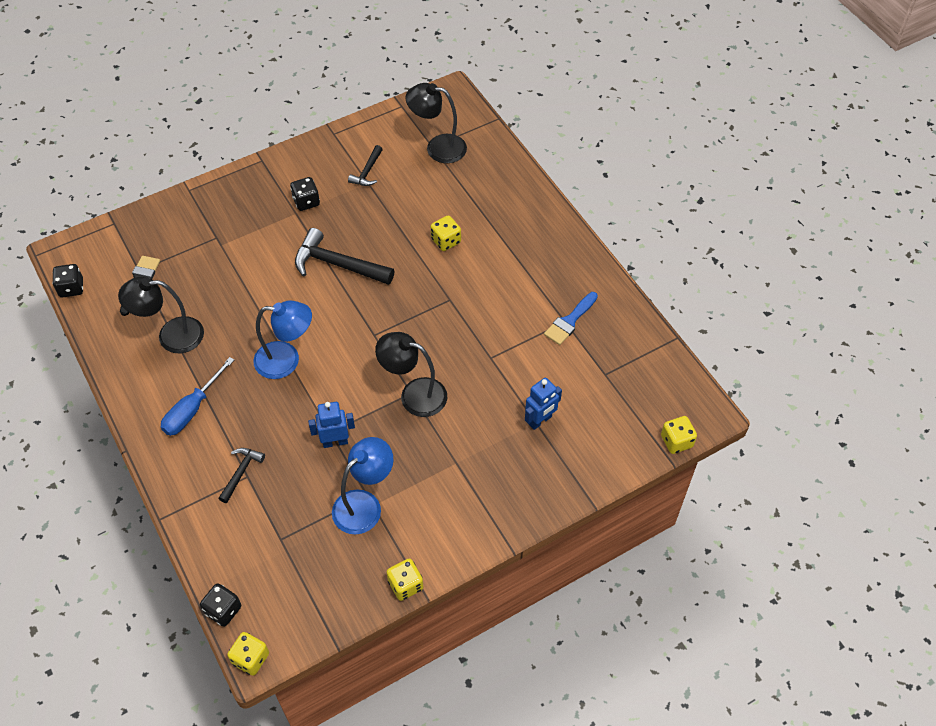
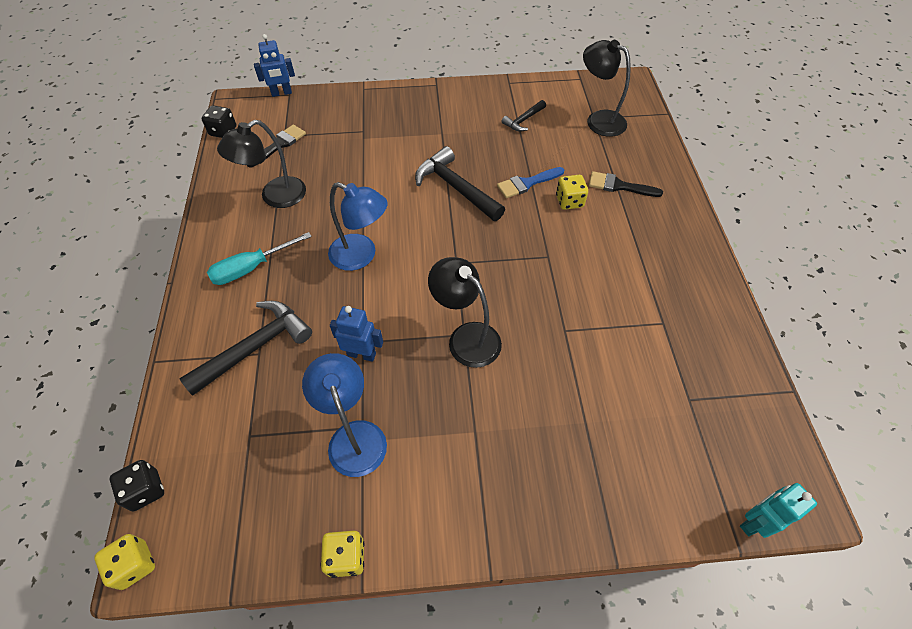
camera: 25 degrees right, 0 degrees up
(171, 336) = (275, 197): black lamp -> black lamp turned 60 degrees counterclockwise
(192, 409) = (251, 268): blue screwdriver -> turquoise screwdriver
(241, 472) = (255, 347): black hammer -> black hammer, size x1.84
(306, 202) = (456, 127): black dice -> none
(364, 504) = (354, 436): blue lamp -> blue lamp turned 90 degrees counterclockwise
(483, 210) = (619, 186): none -> black brush
(540, 420) = (591, 423): blue robot -> blue robot (281, 93)
(569, 321) = (669, 325): blue brush -> blue brush (527, 183)
(676, 441) = (754, 522): yellow dice -> turquoise robot

